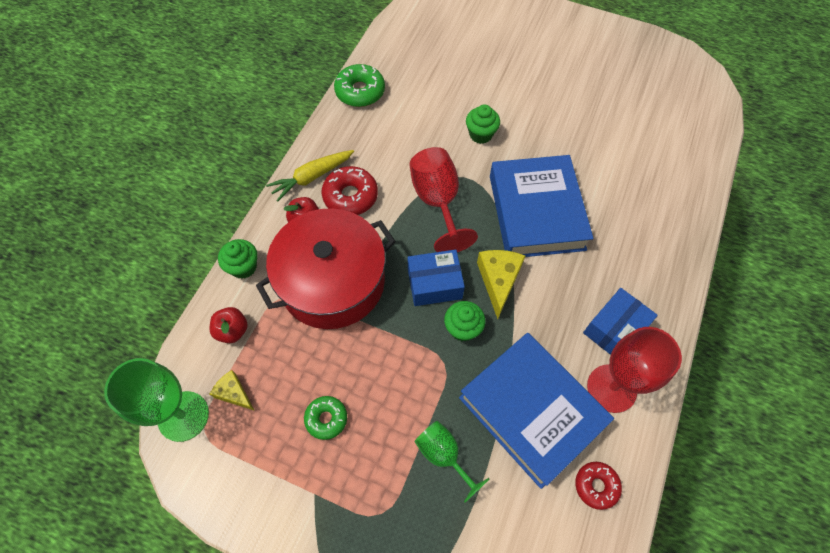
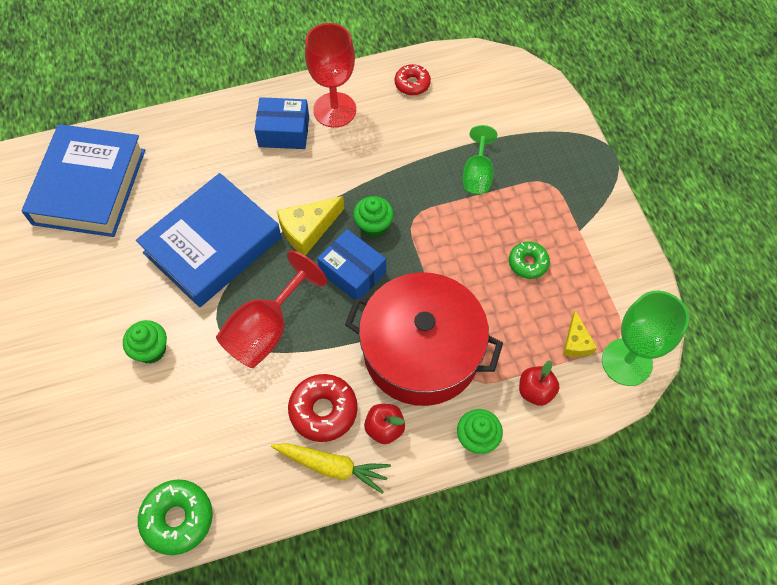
camera: 130 degrees left, 0 degrees up
(531, 410) = (396, 145): blue book -> blue book (89, 186)

